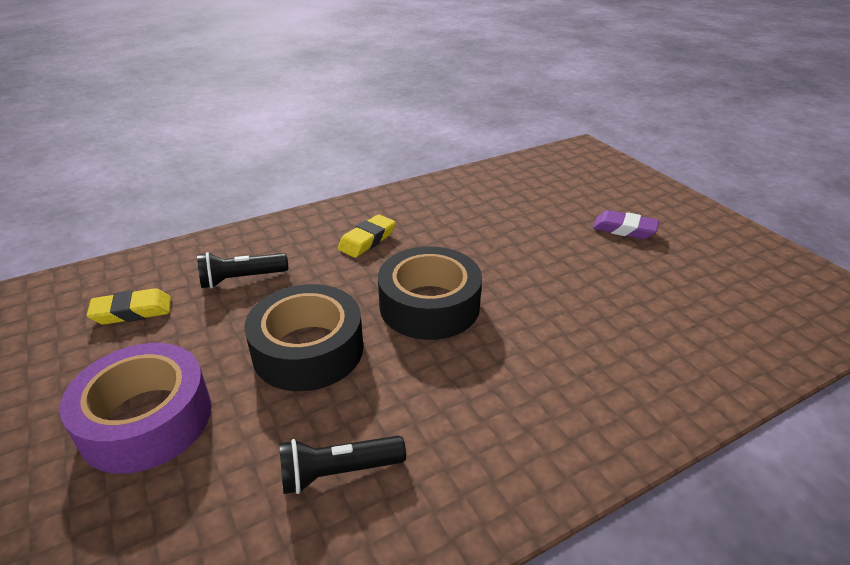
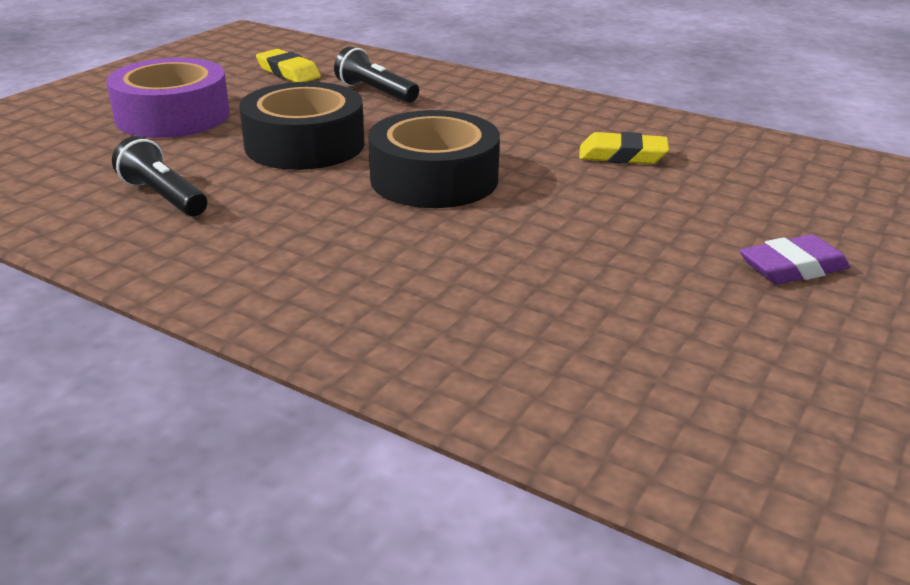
camera: 60 degrees right, 5 degrees down
(367, 240) = (512, 122): yellow eraser -> yellow eraser (622, 156)
(624, 229) = (792, 268): purple eraser -> purple eraser turned 75 degrees clockwise

